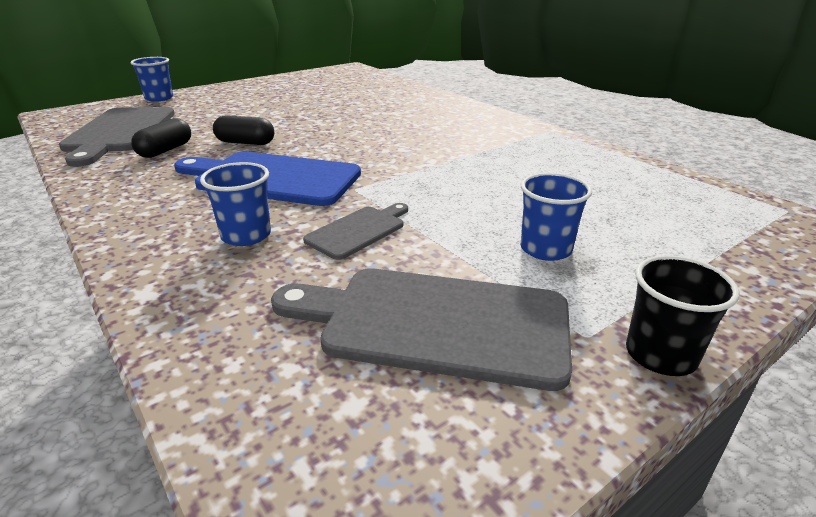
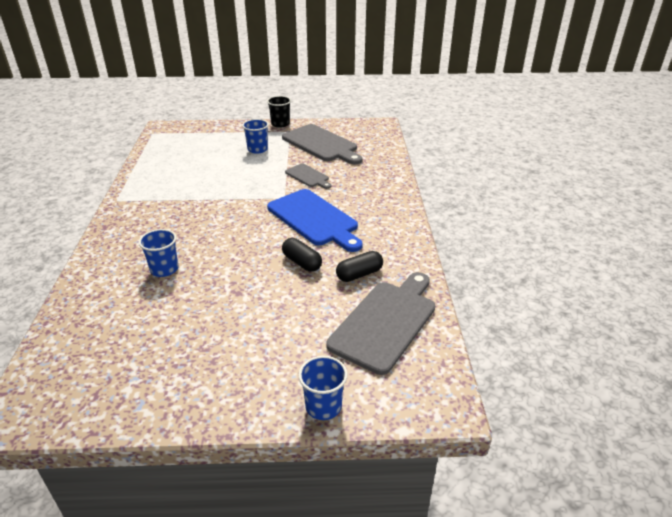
camera: 145 degrees left, 5 degrees up
(246, 235) = (352, 189): blue cup -> blue cup (164, 269)
(358, 231) = (308, 176): grey cutting board -> grey cutting board turned 120 degrees counterclockwise

